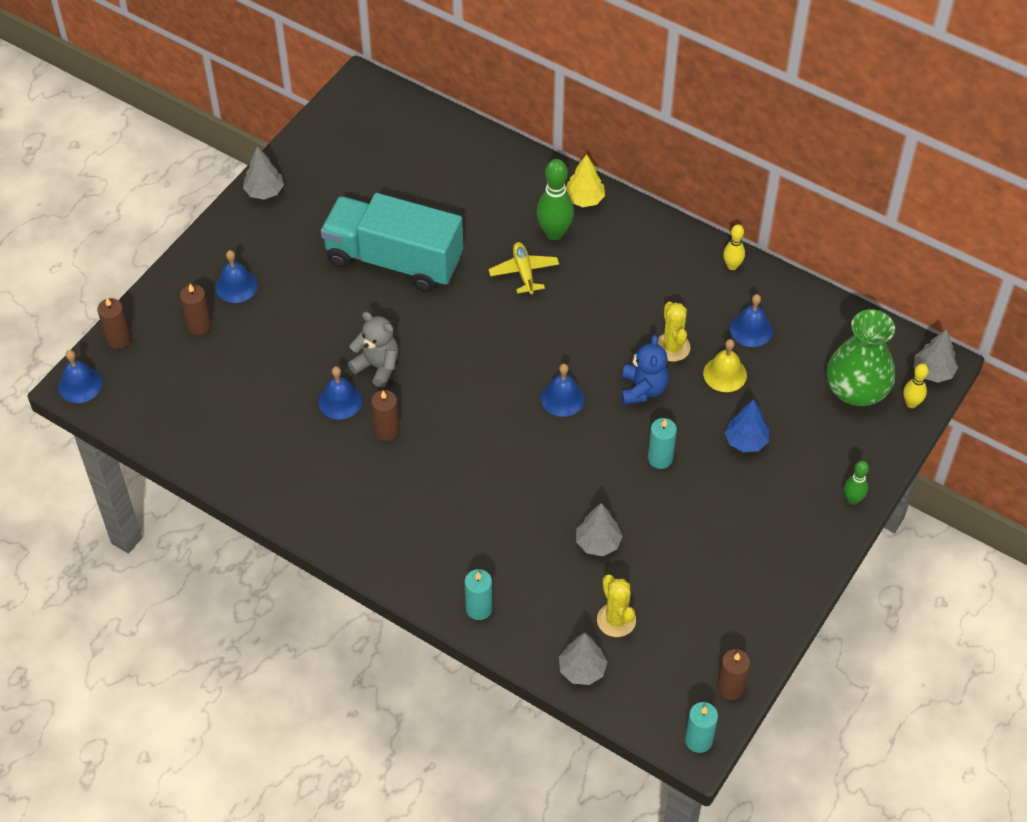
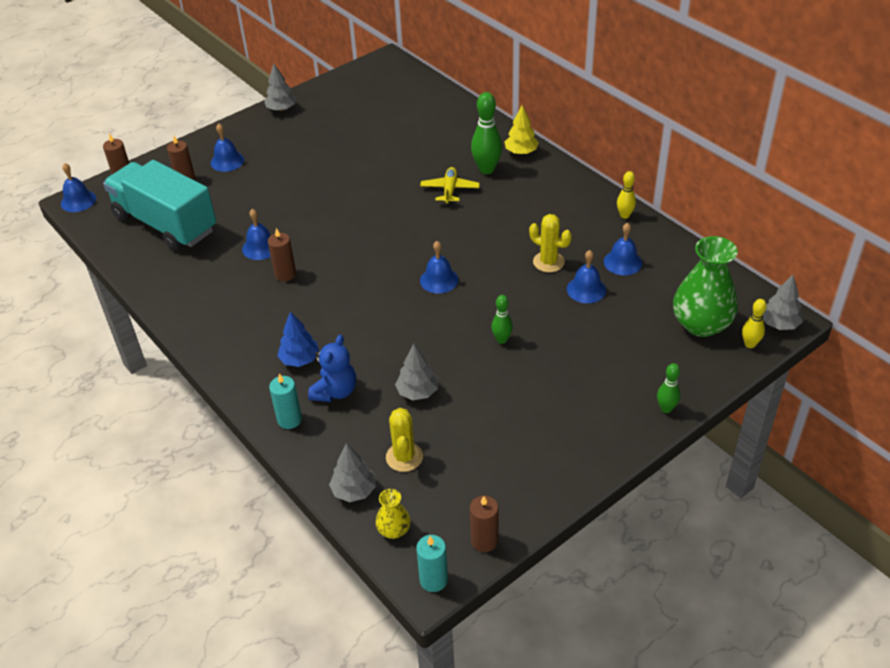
camera: 20 degrees right, 10 degrees down
(377, 366) = (302, 230): grey teddy bear -> none
(394, 260) = (353, 165): turquoise truck -> turquoise truck (165, 224)
(639, 700) = (394, 530): none -> yellow vase
(643, 389) = (510, 287): blue teddy bear -> blue teddy bear (335, 391)
(660, 458) = (502, 340): turquoise candle -> green bowling pin
(672, 347) = (548, 262): yellow cactus -> yellow cactus turned 60 degrees counterclockwise
(725, 374) = (586, 289): yellow bell -> blue bell
(745, 441) = (584, 342): blue tree -> blue tree (300, 359)

